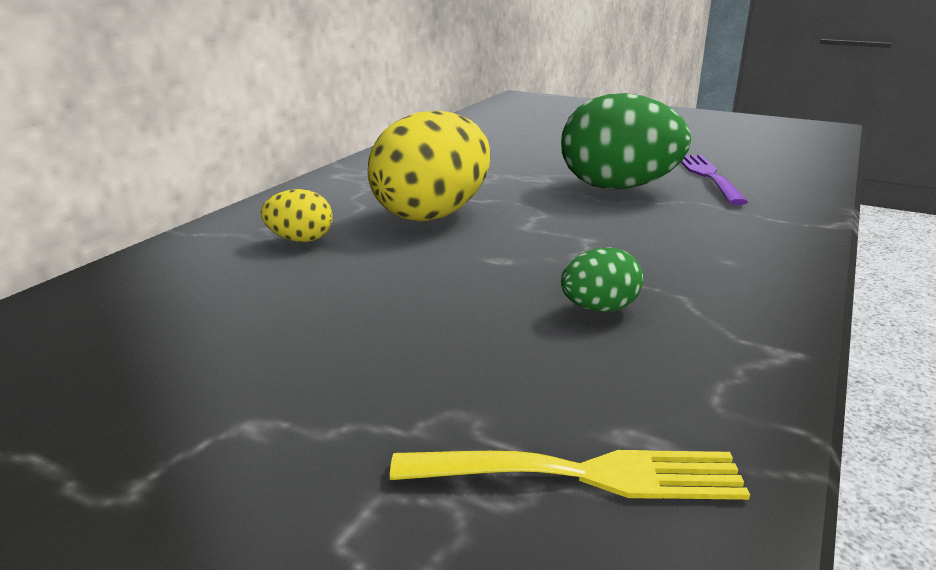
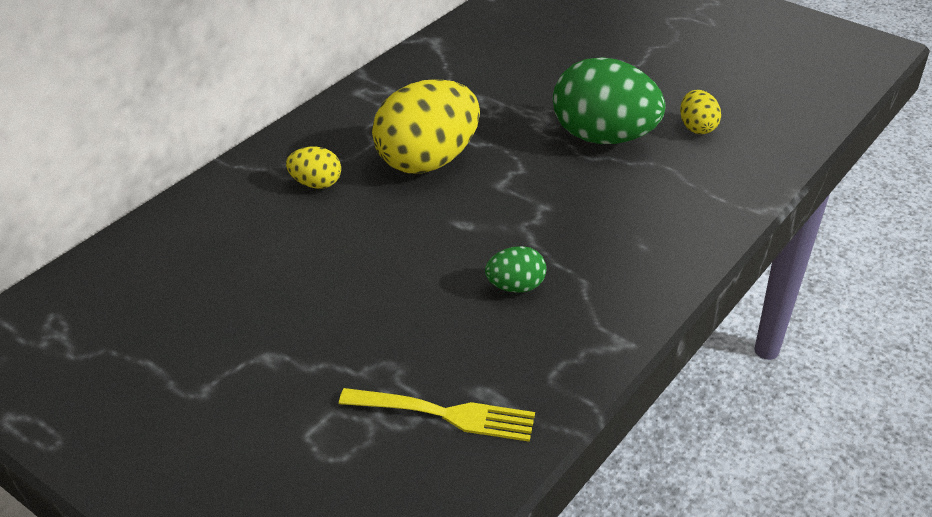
camera: 10 degrees right, 15 degrees up
(708, 176) = (697, 127): purple fork -> yellow egg

